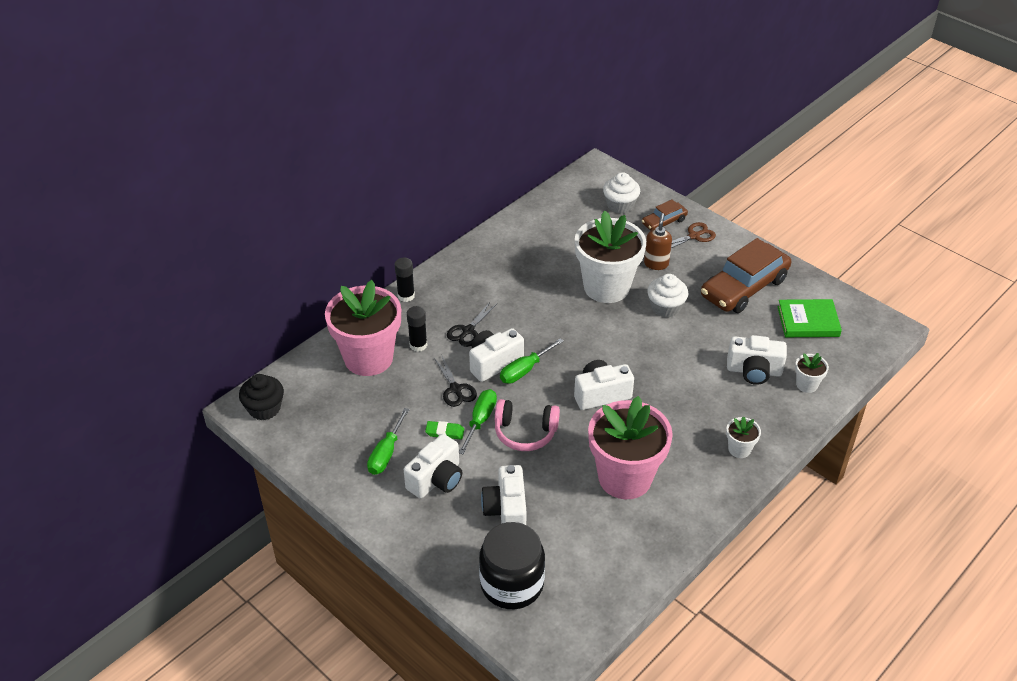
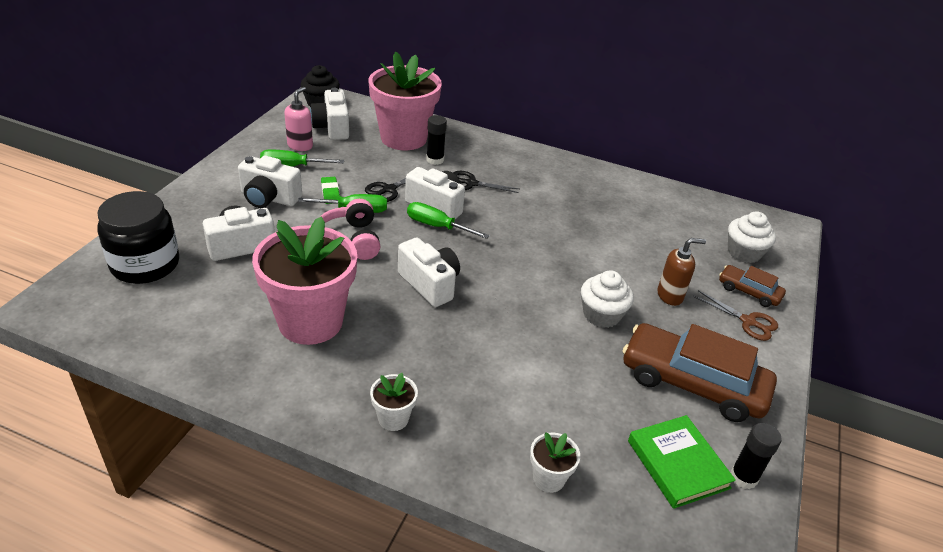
camera: 65 degrees right, 5 degrees down
(348, 440) = (300, 146): none -> pink soap dispenser
(406, 296) = (494, 143): black glue stick -> black glue stick (743, 477)
(606, 287) = (600, 263): white flower pot -> none
(754, 371) = (542, 415): white camera -> white camera (332, 128)

